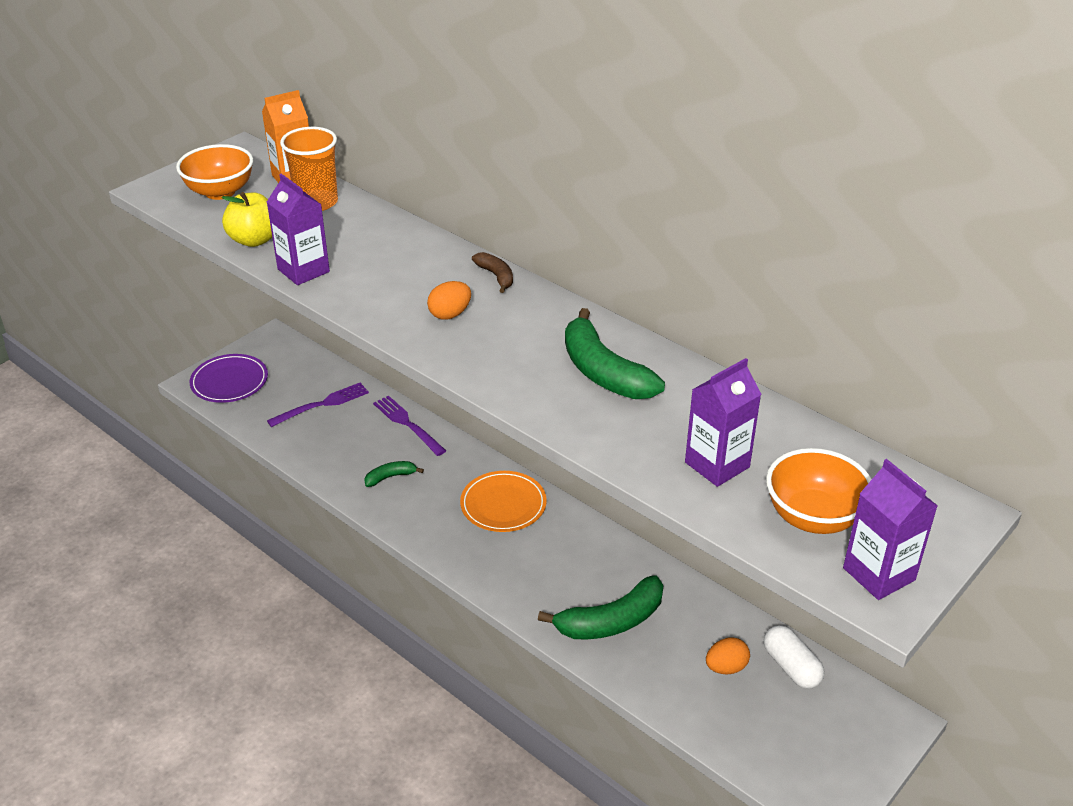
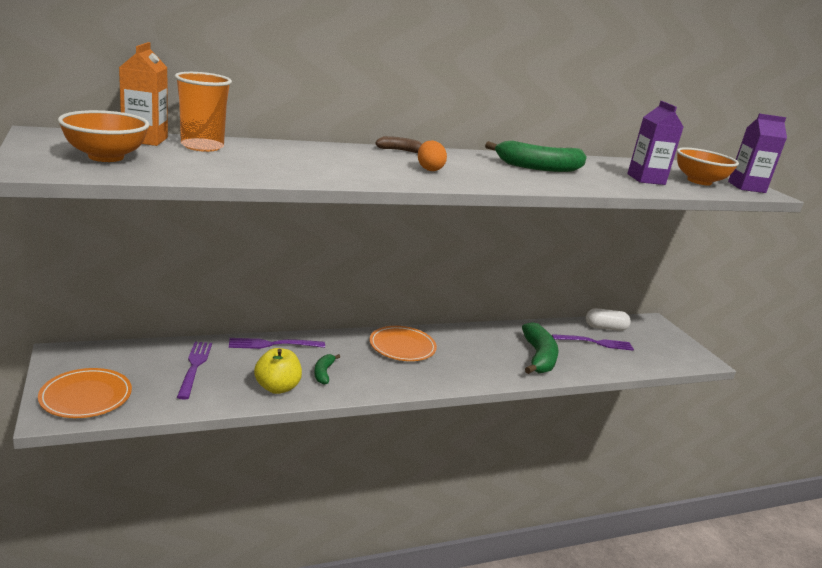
camera: 65 degrees left, 15 degrees down
(229, 381) = (86, 396): purple plate -> orange plate
(254, 240) = (220, 172): yellow apple -> yellow apple (277, 387)
(303, 270) = (301, 176): purple carton -> none
(726, 667) = (596, 343): orange egg -> purple fork

